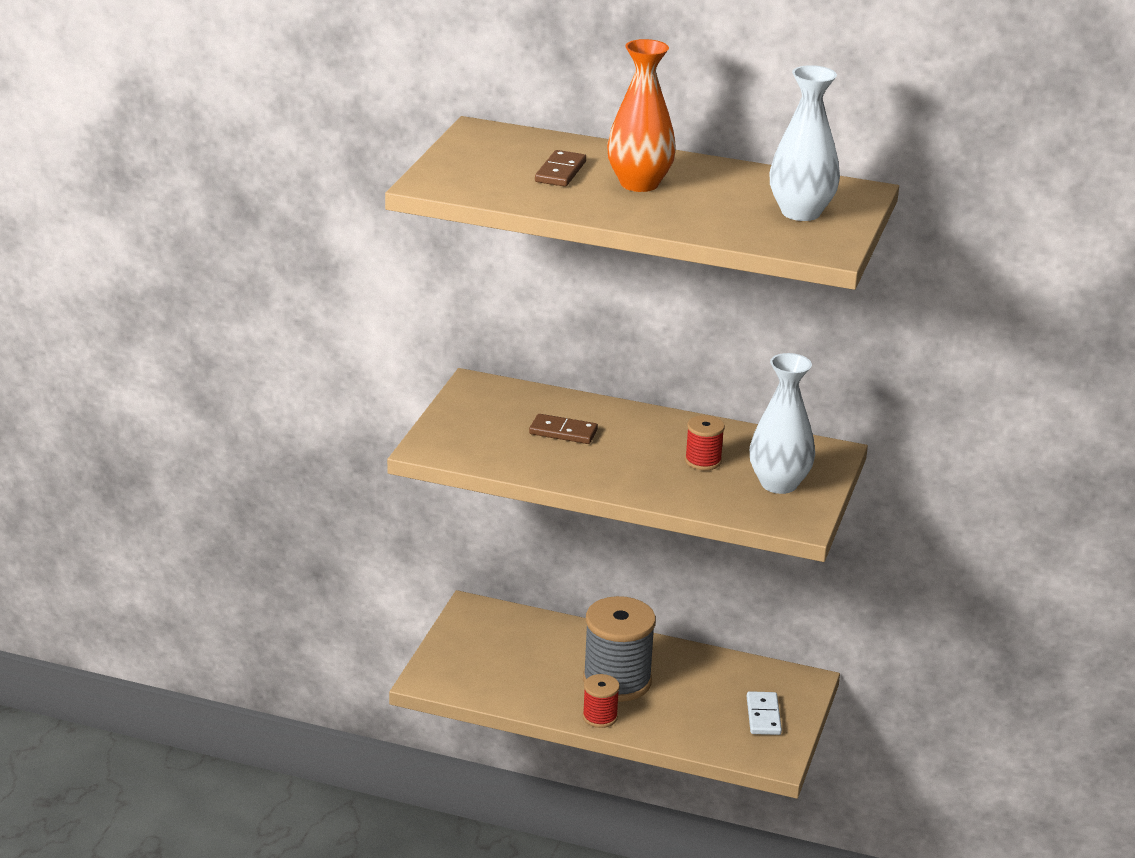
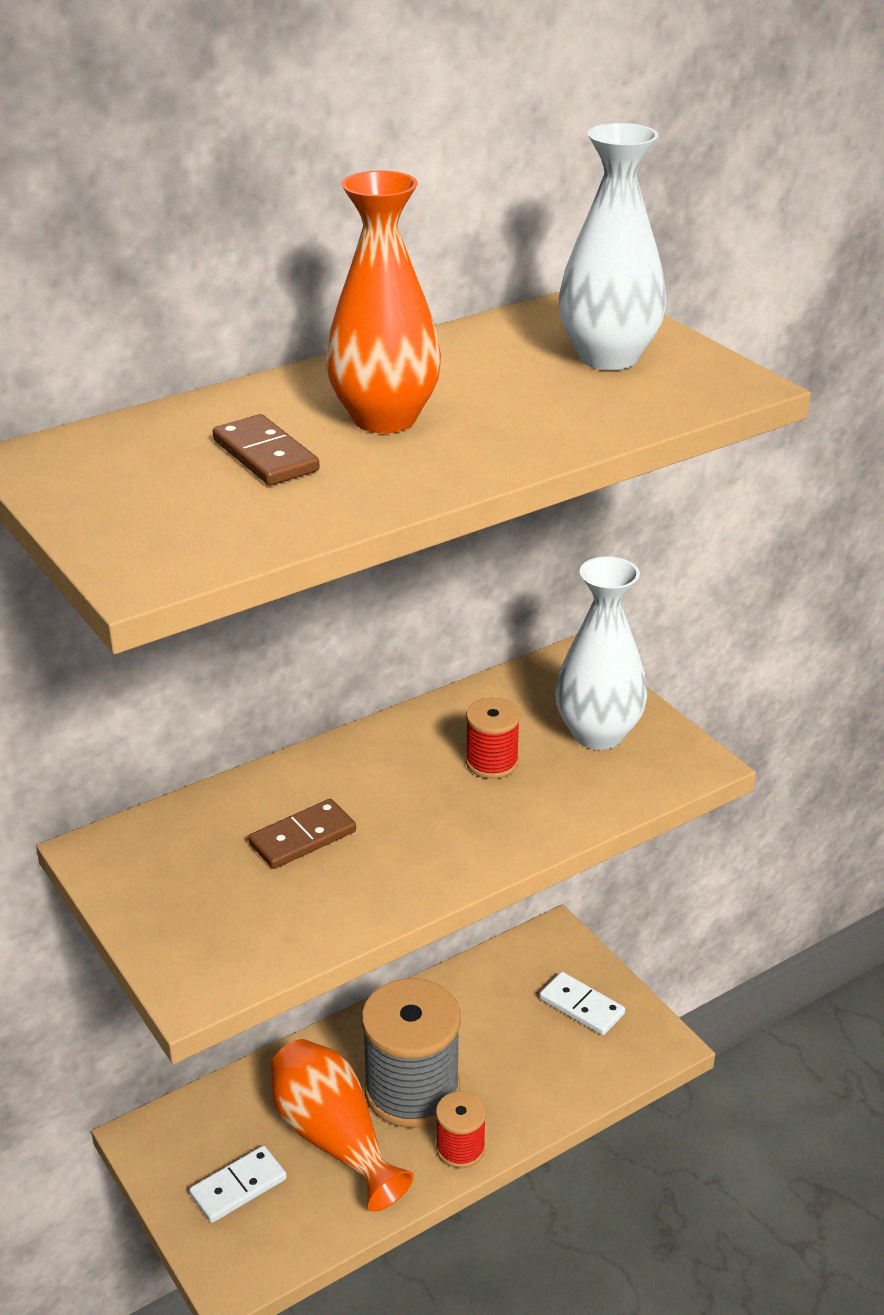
camera: 50 degrees left, 5 degrees up
(480, 654) = (238, 1187): none -> white domino
(550, 670) = (333, 1138): none -> orange vase

